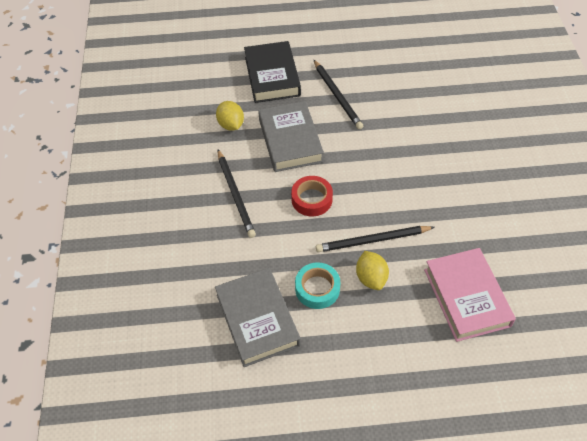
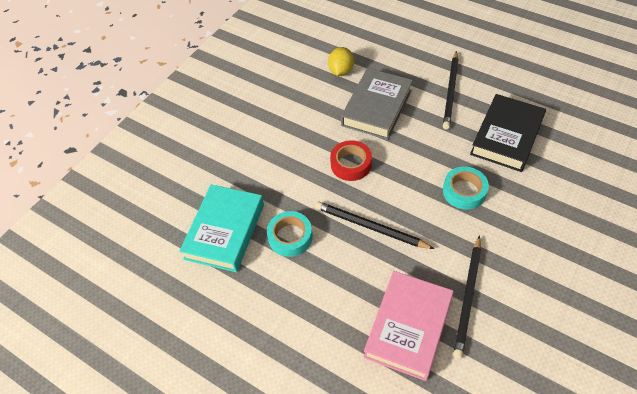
camera: 40 degrees right, 0 degrees up
(235, 195) = (295, 127): black pencil -> black pencil (468, 298)
(257, 320) = (225, 231): grey book -> turquoise book
(272, 76) = (409, 49): black book -> black book (506, 137)
(371, 278) = (340, 256): yellow lemon -> none
(416, 170) = (464, 191): none -> turquoise tape

